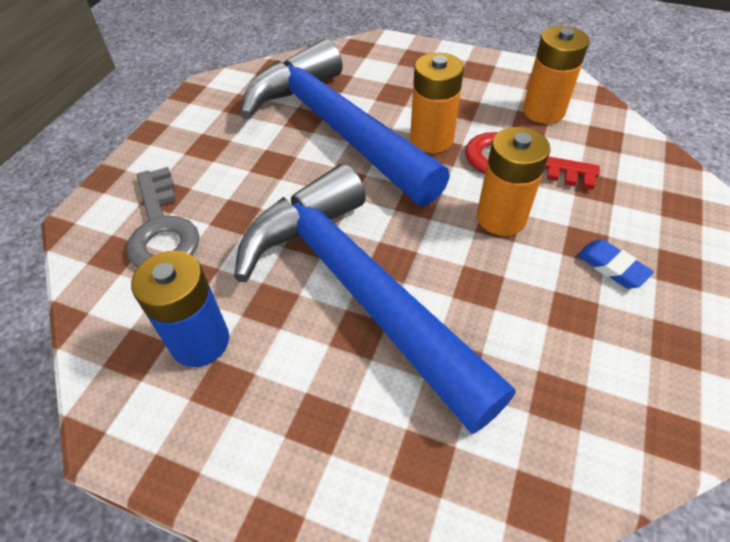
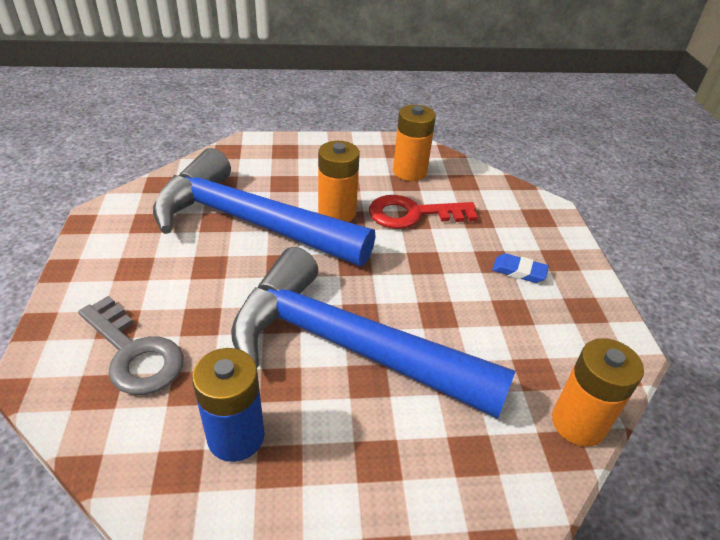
camera: 30 degrees left, 10 degrees down
(501, 218) = (425, 258): orange battery -> orange battery (578, 423)

